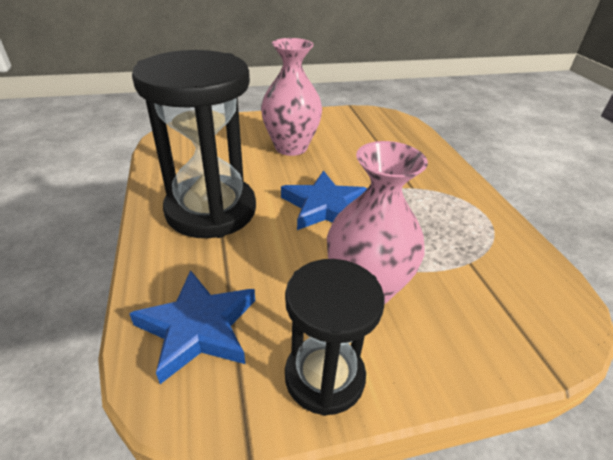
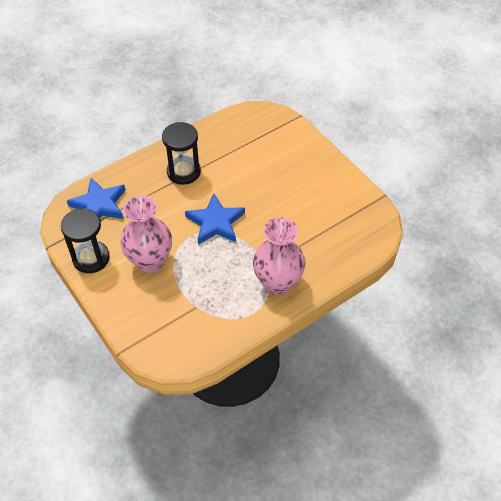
camera: 70 degrees right, 15 degrees up
(211, 210) = (183, 172): black hourglass -> black hourglass, size x0.60
(291, 147) = (280, 182): pink vase -> pink vase (278, 282)

